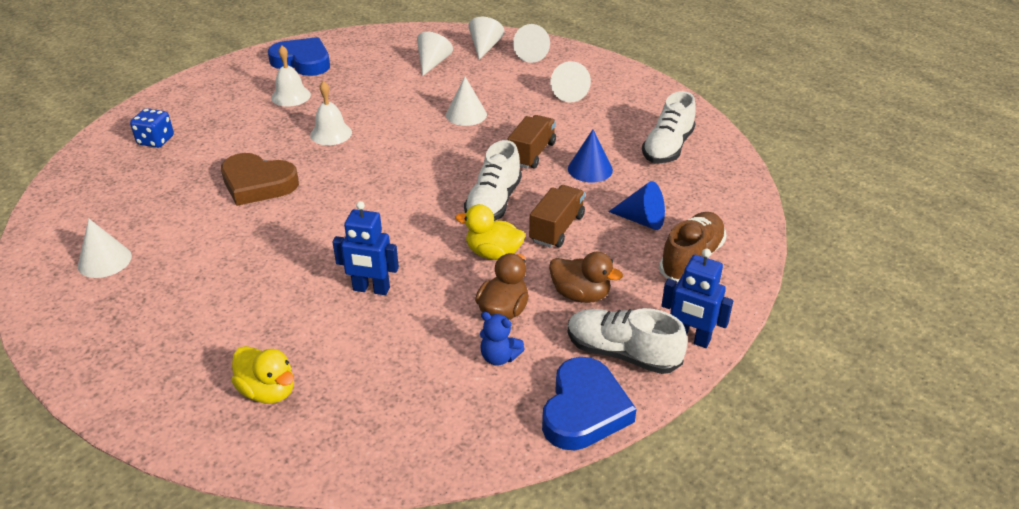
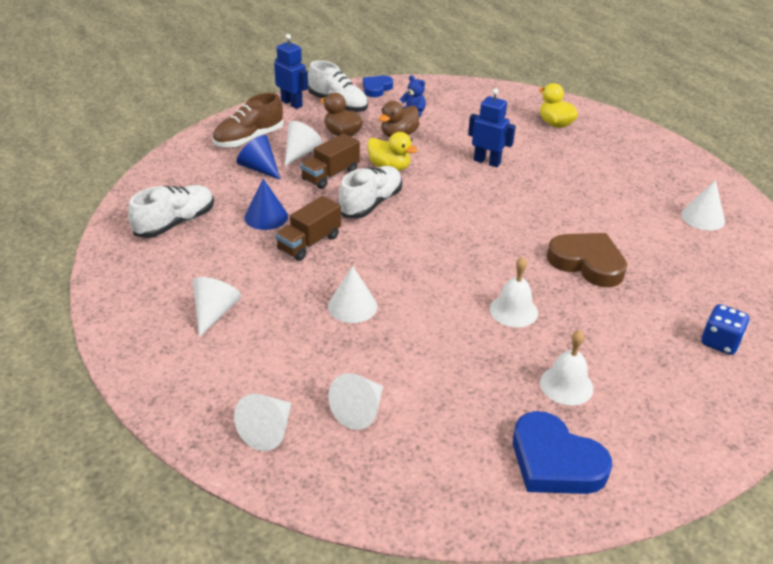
camera: 165 degrees left, 0 degrees up
(533, 55) = (209, 396): white cone -> white cone (301, 153)
(584, 410) = (376, 88): blue heart -> blue heart, size x0.60

